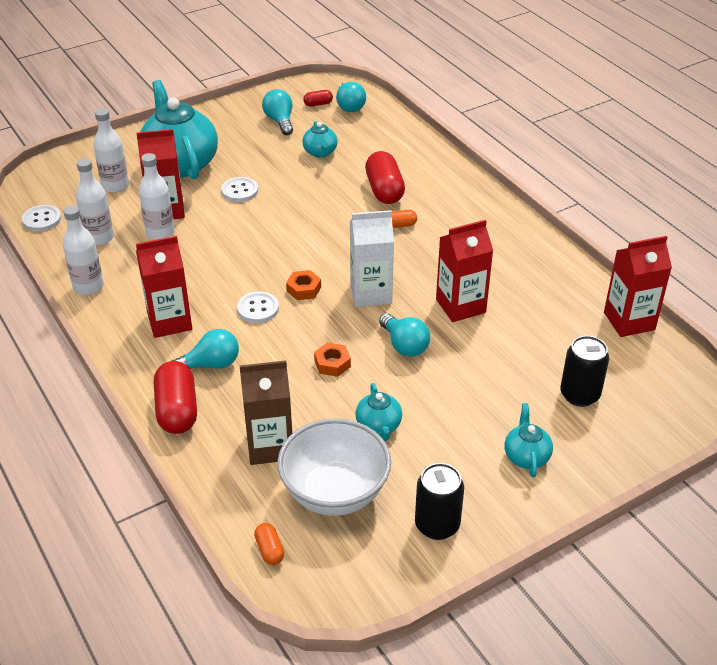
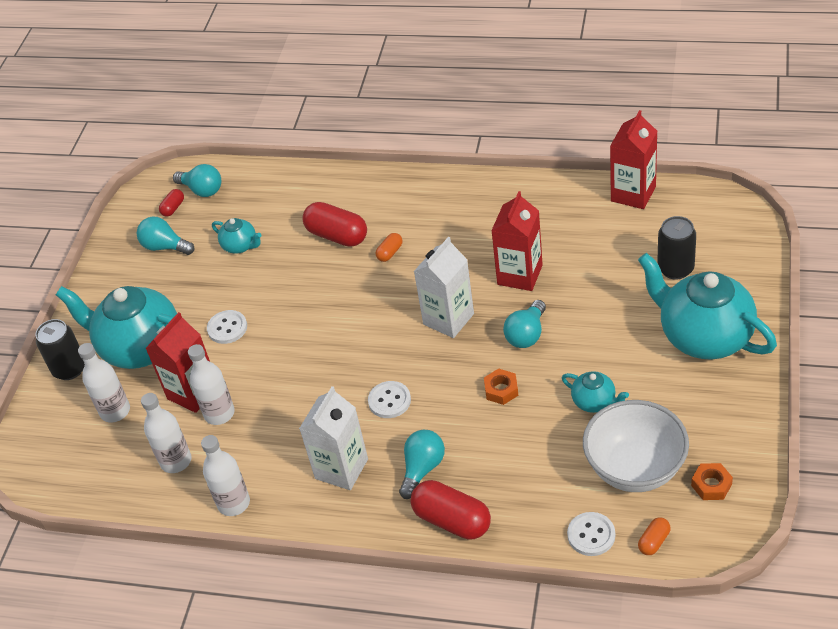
camera: 40 degrees left, 5 degrees up
(42, 219) = (99, 491): white button -> white button (591, 535)
(169, 321) = (341, 469): red carton -> white carton
(269, 550) = (654, 541): orange capsule -> orange capsule turned 75 degrees counterclockwise
(270, 446) = (550, 481): brown carton -> none
(304, 289) = (398, 358): orange nut -> orange nut (711, 485)
(404, 345) = (526, 334): turquoise light bulb -> turquoise light bulb turned 105 degrees clockwise
(437, 525) = (719, 427): black can -> black can (70, 369)
(526, 456) = (704, 336): turquoise teapot -> turquoise teapot, size x2.18

